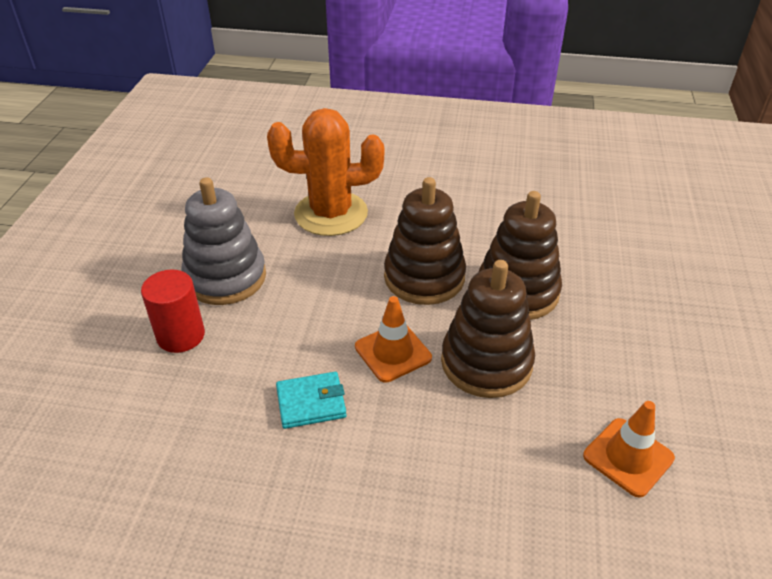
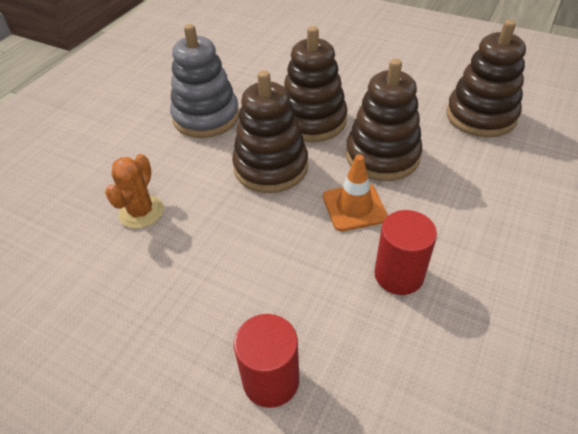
camera: 70 degrees left, 5 degrees up
(225, 277) = (193, 322): grey stacking toy -> grey stacking toy (206, 117)
(311, 402) = (398, 275): turquoise wallet -> red cylinder
(331, 214) = (141, 212): orange cactus -> orange cactus, size x0.56
(628, 457) = (481, 116): orange traffic cone -> brown stacking toy

